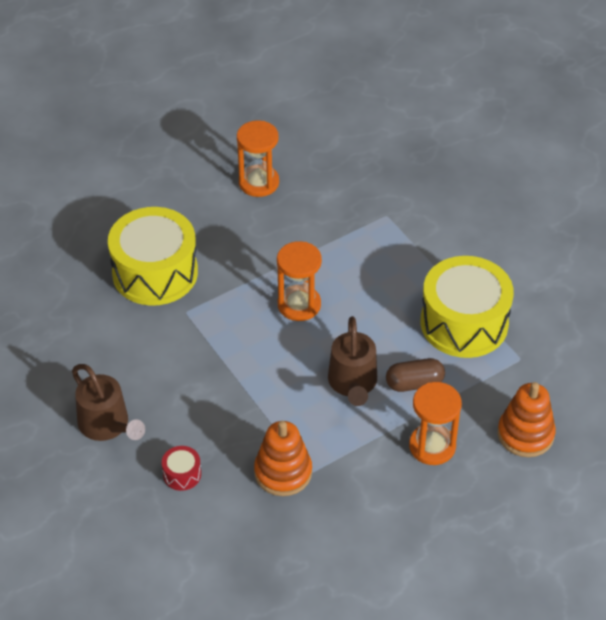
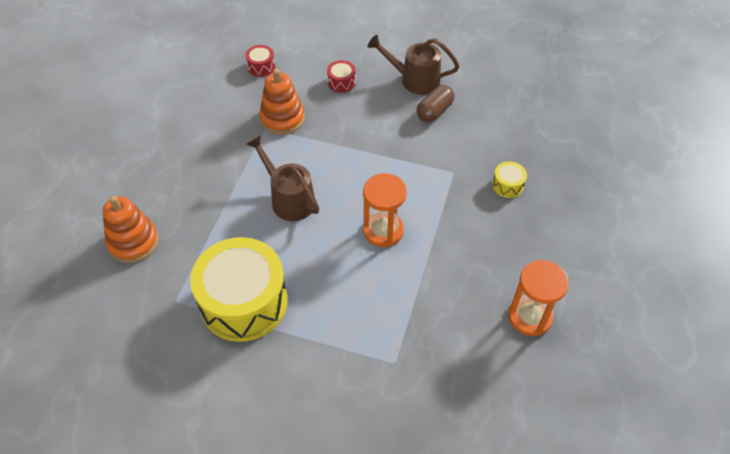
camera: 140 degrees right, 5 degrees up
(155, 272) = (507, 185): yellow drum -> yellow drum, size x0.40
(245, 557) = (261, 67): none -> red drum
(414, 383) = (244, 227): brown capsule -> brown capsule (434, 111)
(432, 446) = (197, 192): orange hourglass -> none

